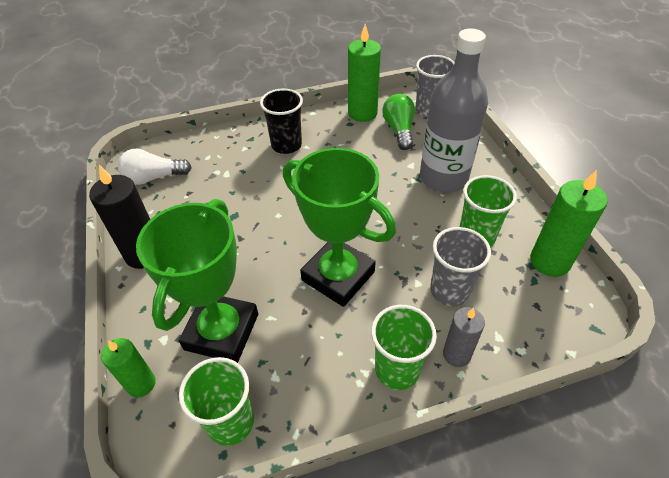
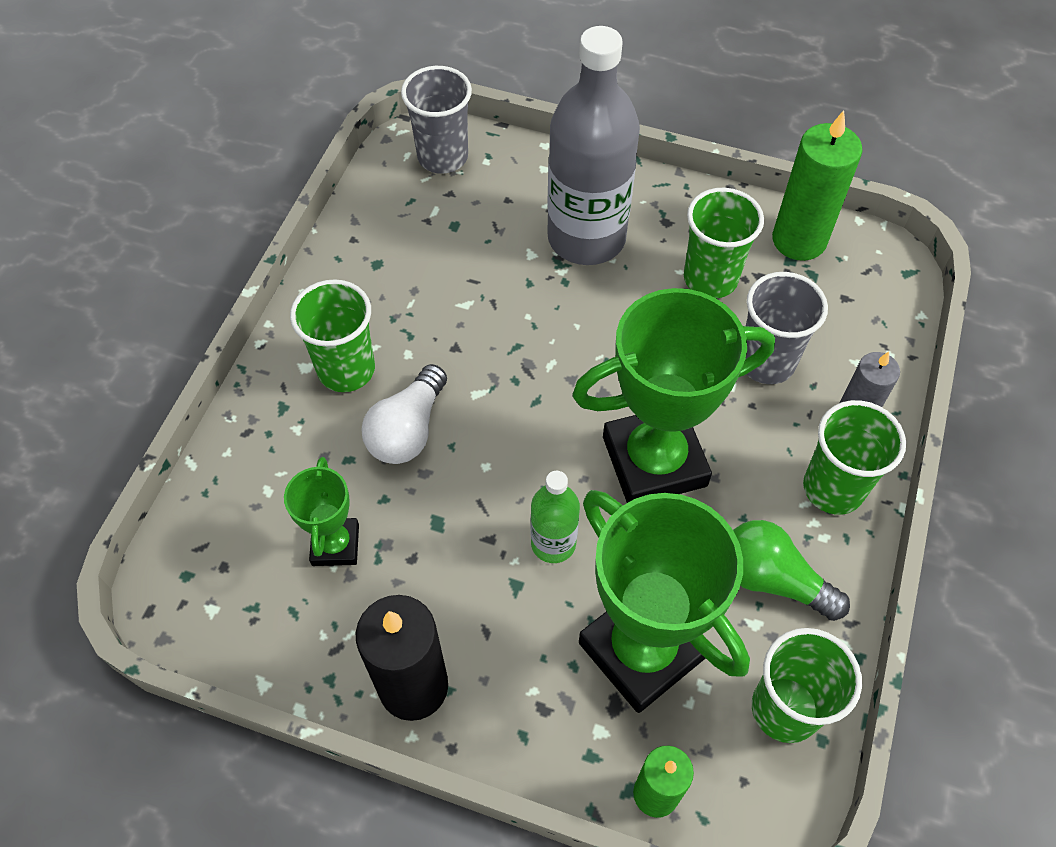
camera: 55 degrees left, 10 degrees up
(154, 178) = (244, 594): white light bulb -> white light bulb (408, 430)
(197, 190) = (335, 545): none -> green trophy
(256, 262) = (553, 543): none -> green bottle
(286, 145) = (346, 369): black cup -> green cup
(362, 113) = (370, 234): green candle -> none
(399, 130) = (449, 218): green light bulb -> green light bulb (772, 579)

